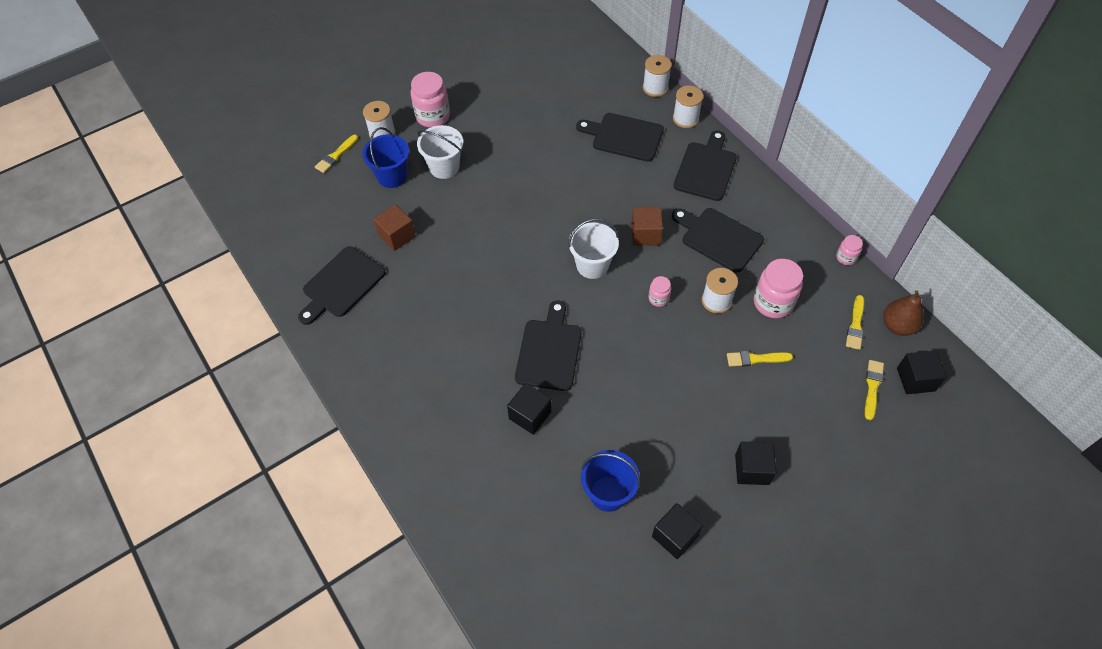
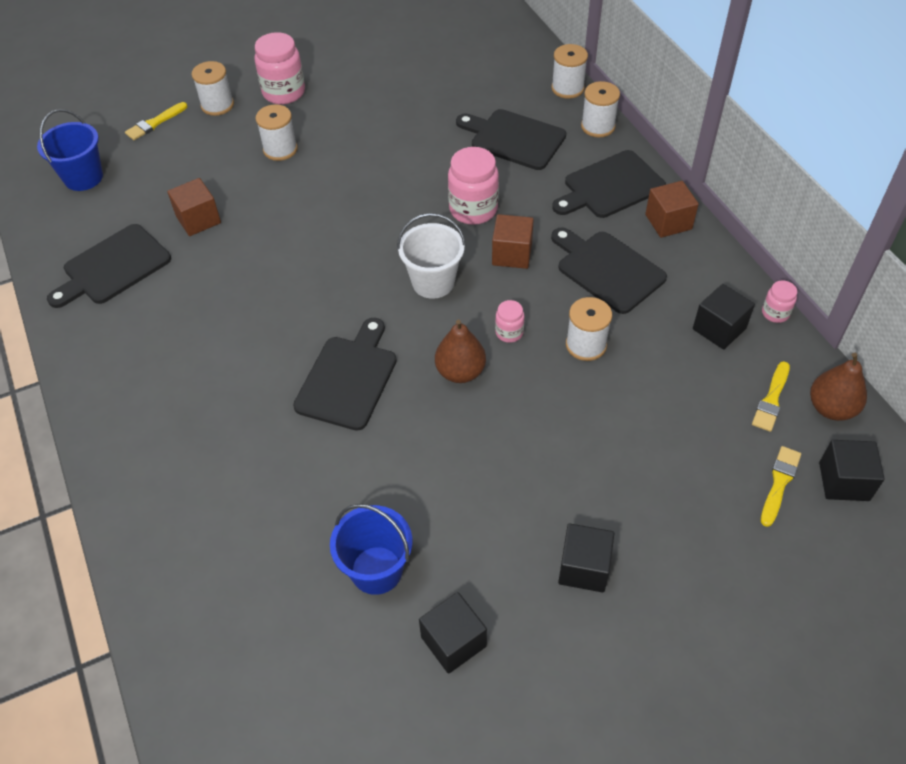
camera: 10 degrees right, 5 degrees down
(392, 176) = (214, 152): blue bucket -> blue bucket (83, 177)
(444, 167) = (280, 149): white bucket -> white spool
(530, 415) = (300, 454): black cube -> black cube (719, 329)
(630, 334) = (460, 372): none -> brown pear
(706, 169) = (610, 186): black cutting board -> black cutting board turned 150 degrees counterclockwise
(755, 193) = (668, 222): none -> brown cube
(755, 359) = (622, 424): yellow brush -> none
(773, 303) = (662, 357): pink jar -> pink jar (473, 209)

